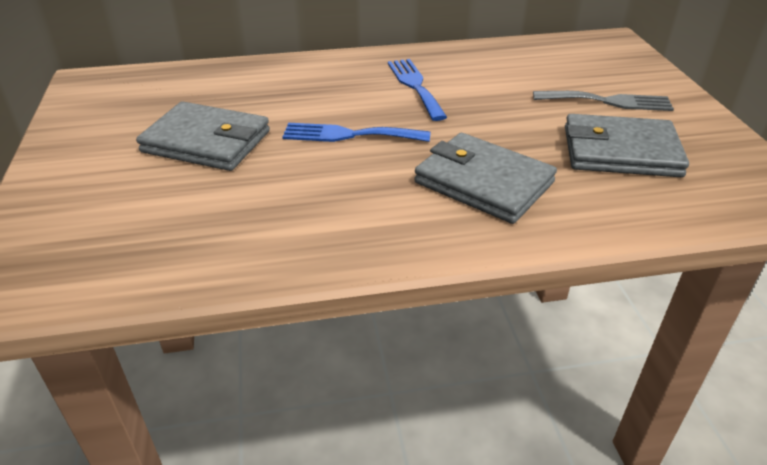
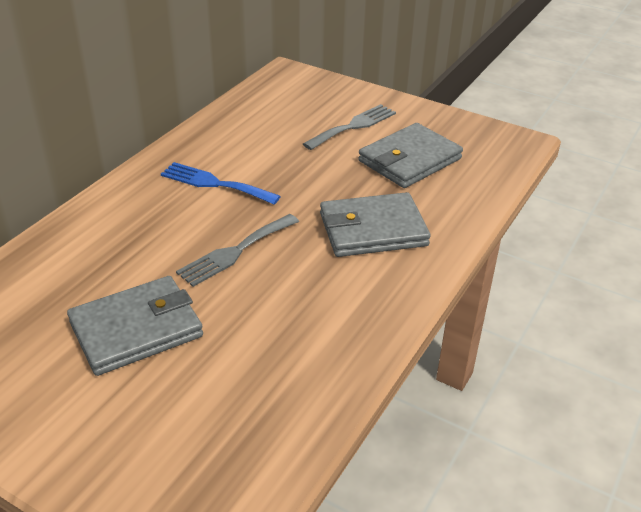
camera: 50 degrees left, 0 degrees up
(349, 135) = (235, 252): blue fork -> grey fork

